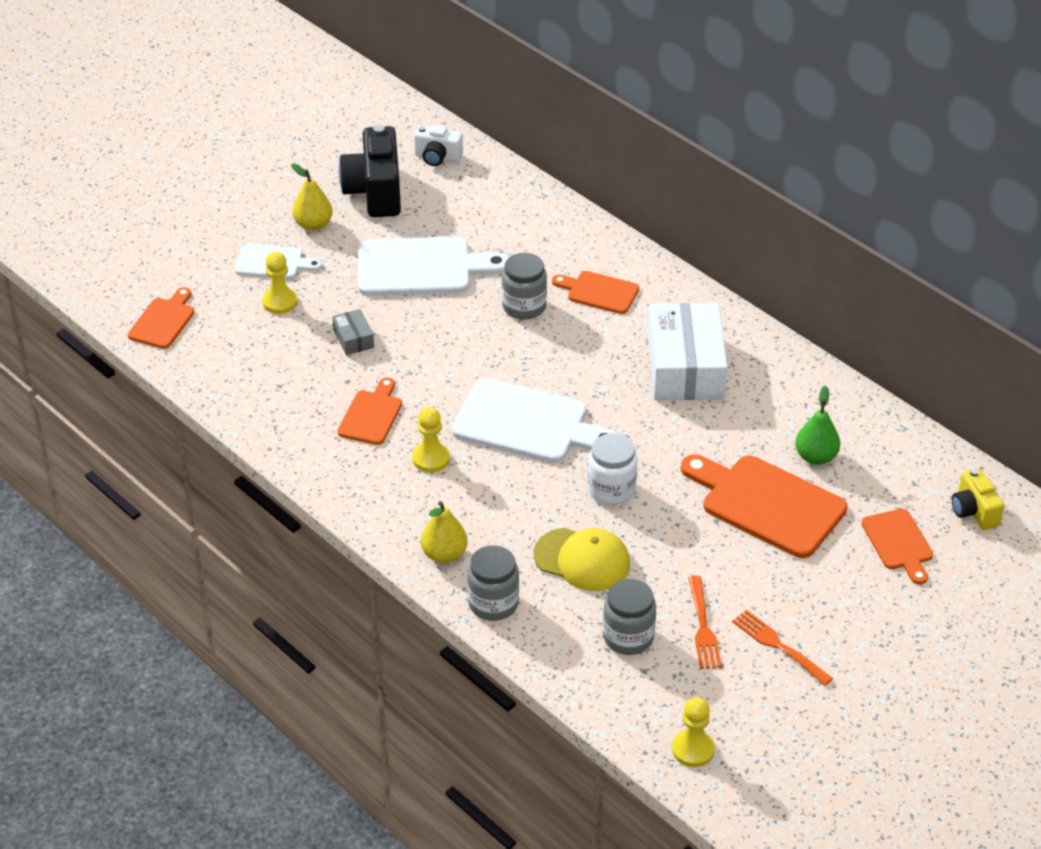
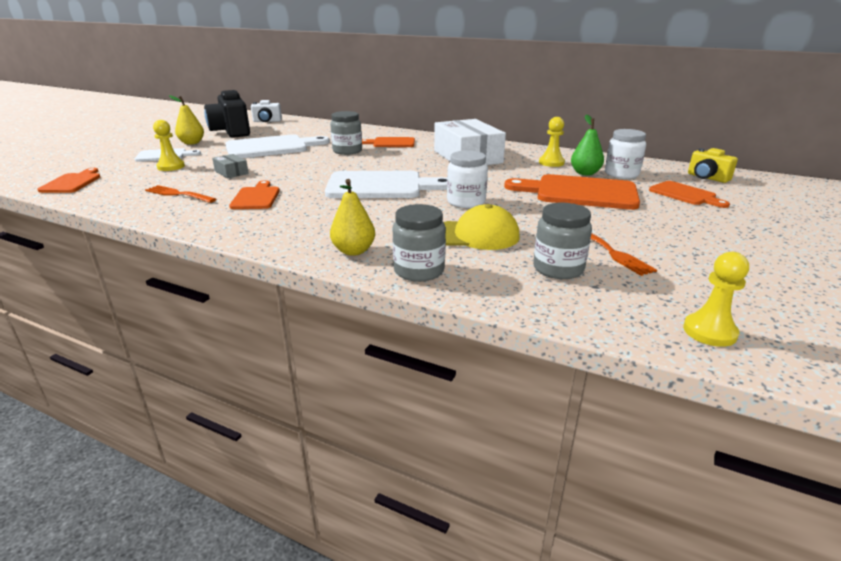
camera: 20 degrees left, 15 degrees down
(431, 458) = (314, 208): yellow pawn -> yellow pawn (551, 163)
(779, 646) = (683, 251): orange fork -> orange fork (179, 194)
(864, 472) = (621, 174): none -> white jar

